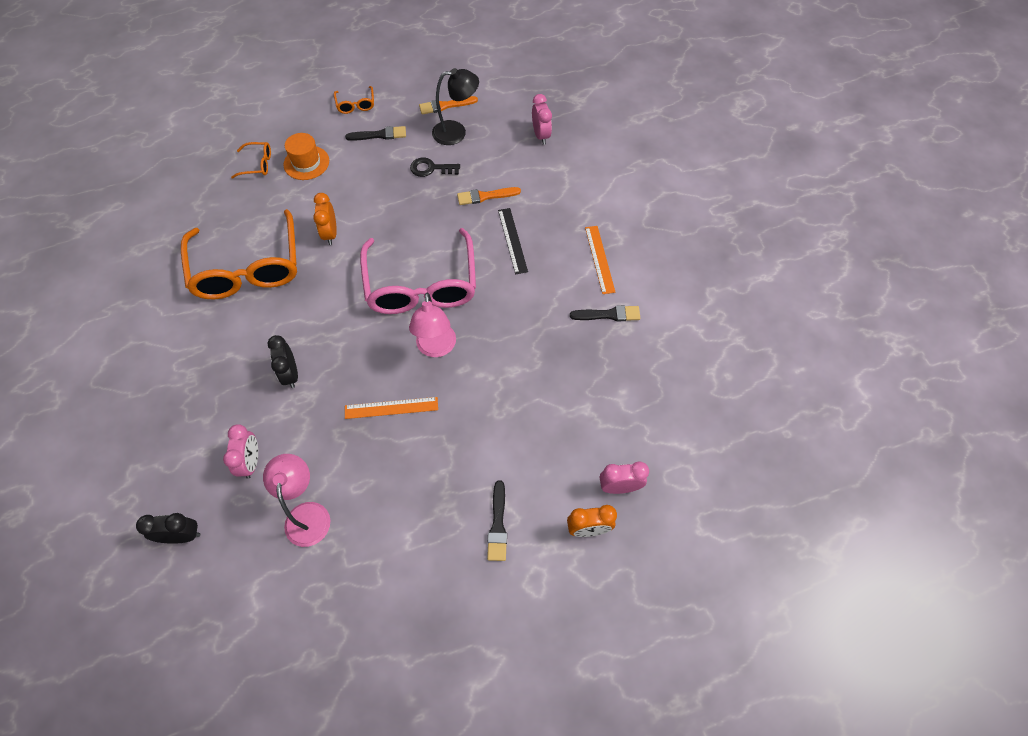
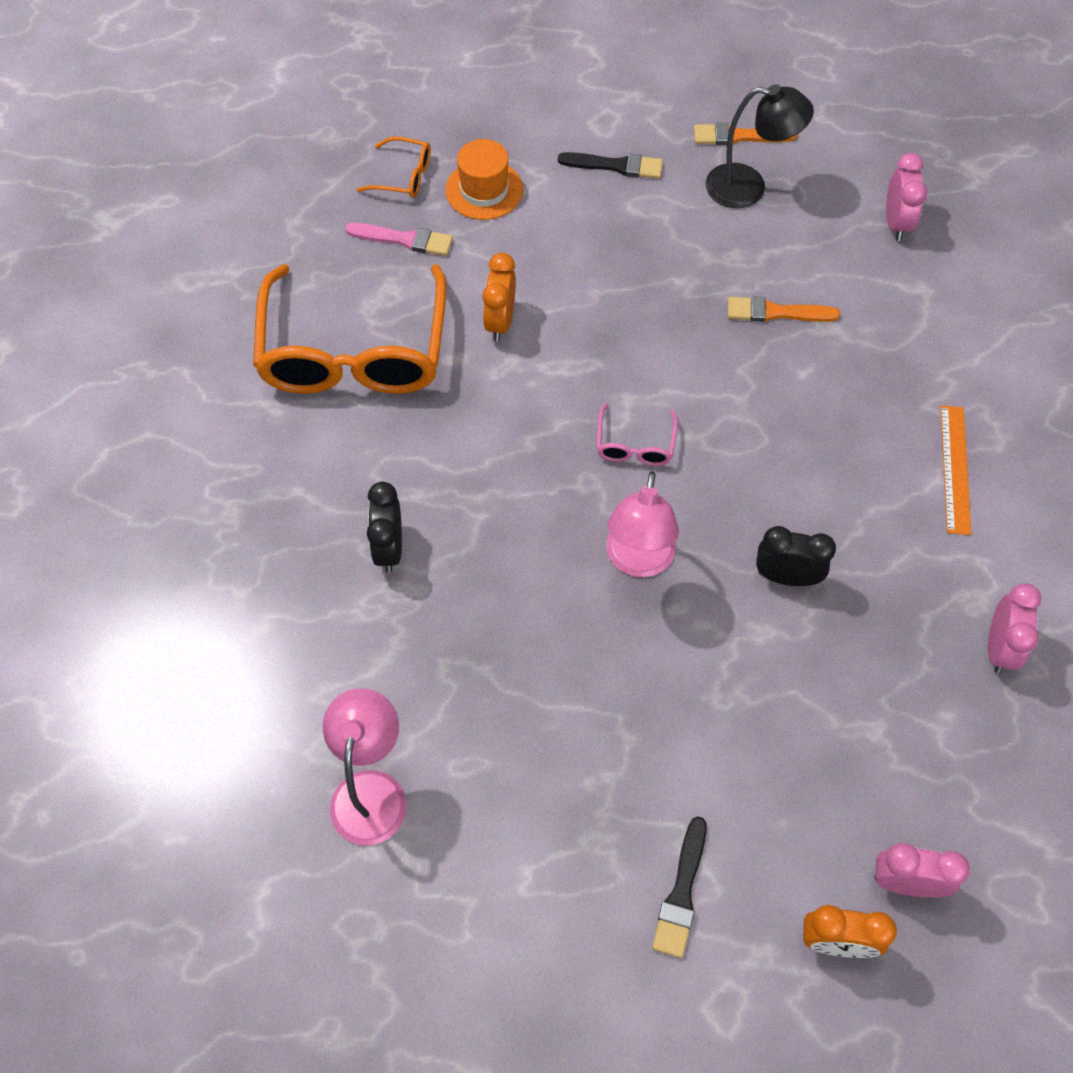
camera: 15 degrees right, 0 degrees up
(182, 536) = (168, 774): black clock -> black clock (786, 577)
(251, 462) = (298, 680): pink clock -> pink clock (998, 647)
(265, 199) = (404, 239): none -> pink brush
(356, 104) = (586, 104): orange glasses -> none
(391, 408) = (543, 646): orange ruler -> none
(421, 285) = (635, 445): pink glasses -> pink glasses, size x0.41
(431, 168) = (691, 243): black key -> none
(512, 240) = (807, 401): black ruler -> none
(608, 314) = (950, 572): black brush -> none

